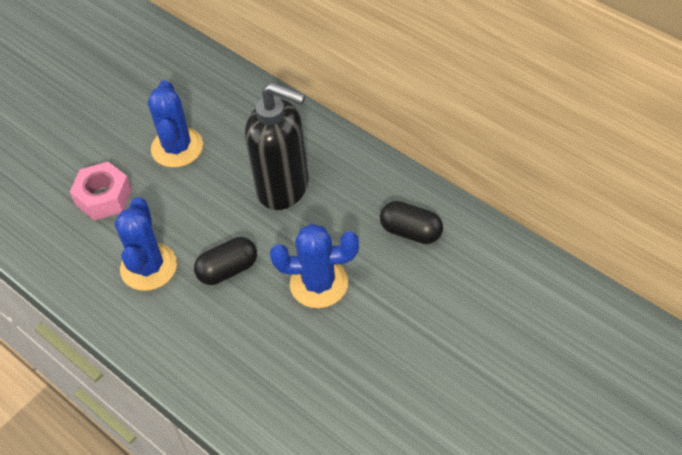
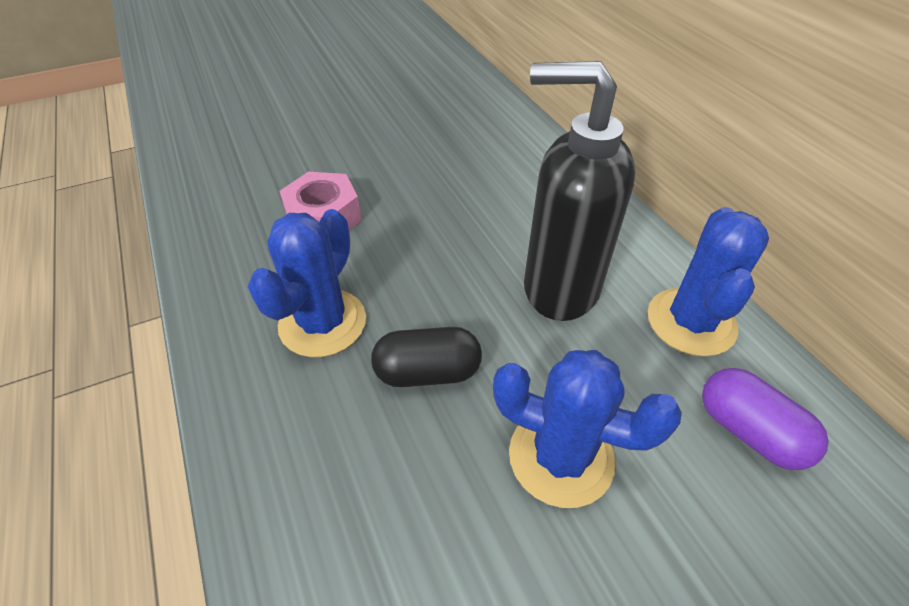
camera: 20 degrees right, 5 degrees down
(177, 147) = (442, 194): blue cactus -> blue cactus (691, 322)
(284, 188) = (559, 288): black soap dispenser -> black soap dispenser turned 150 degrees clockwise
(411, 232) = (749, 431): black capsule -> purple capsule

